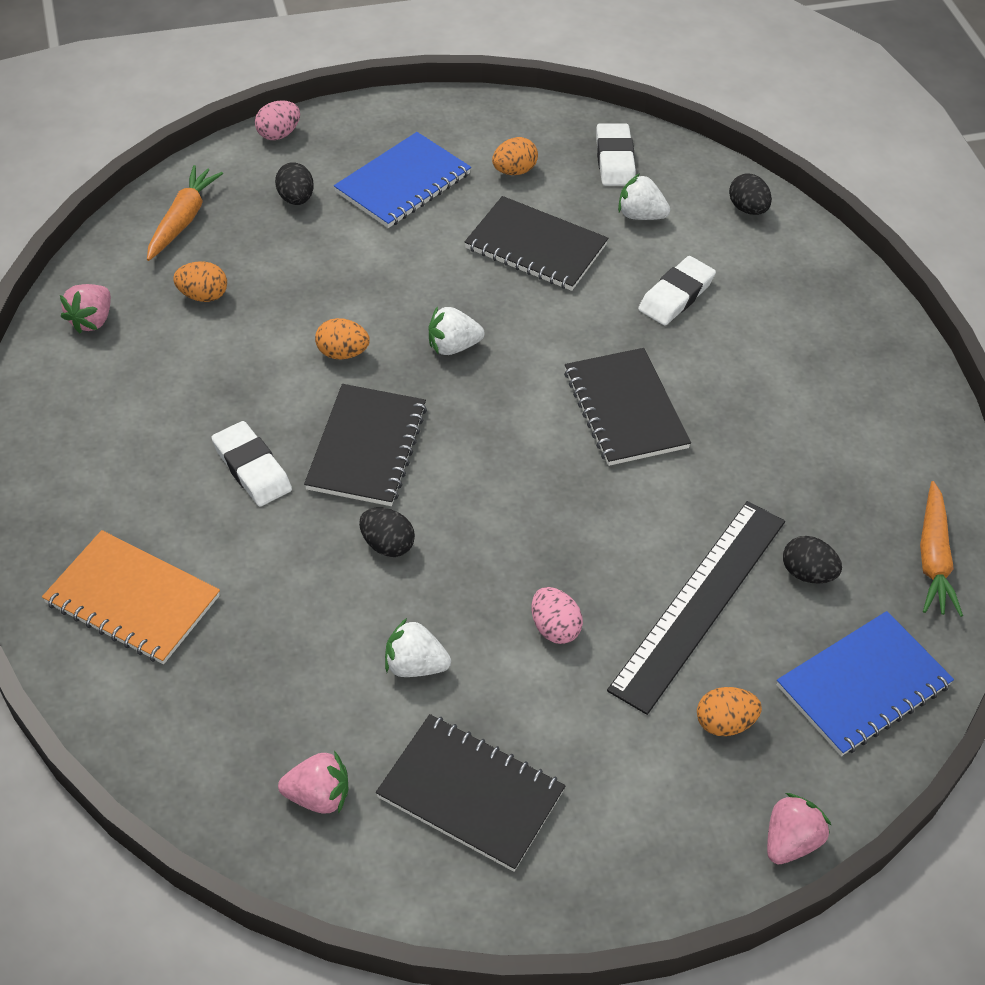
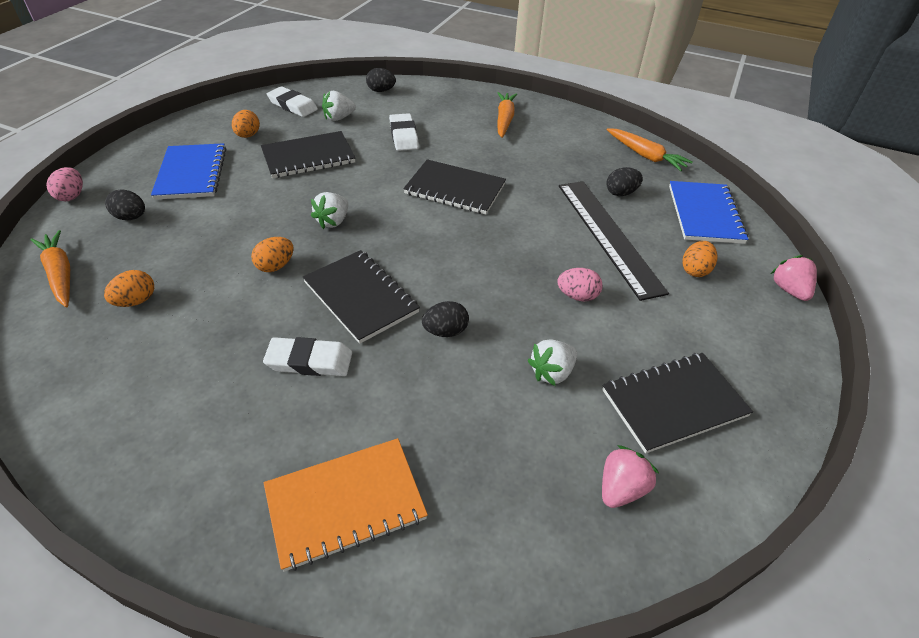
camera: 50 degrees left, 5 degrees down
(91, 320) = (63, 372): pink strawberry -> none
(834, 365) = (504, 120): none -> orange carrot

